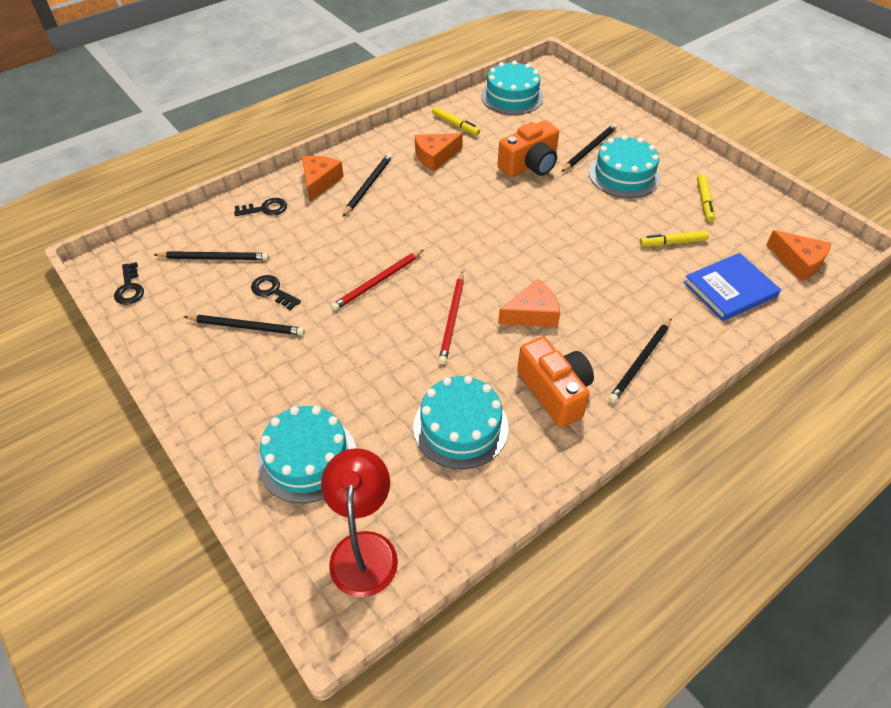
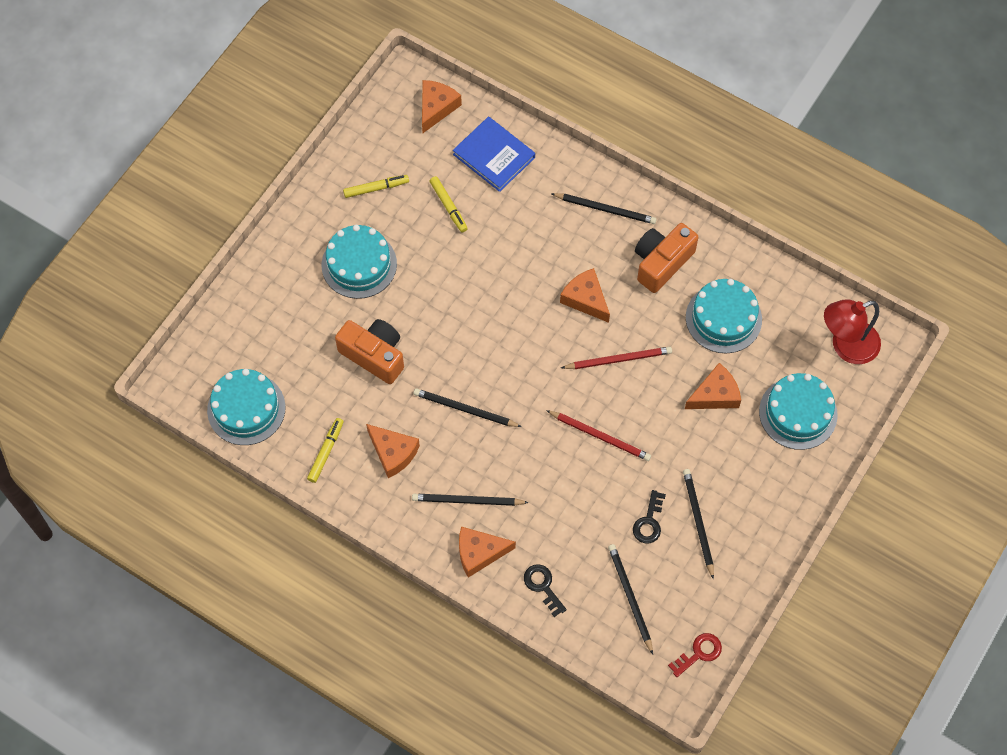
camera: 110 degrees left, 15 degrees up
(129, 288) = (699, 653): black key -> red key
(372, 386) = (715, 395): none -> orange cheese
(589, 149) = (324, 305): black pencil -> black pencil (465, 409)

